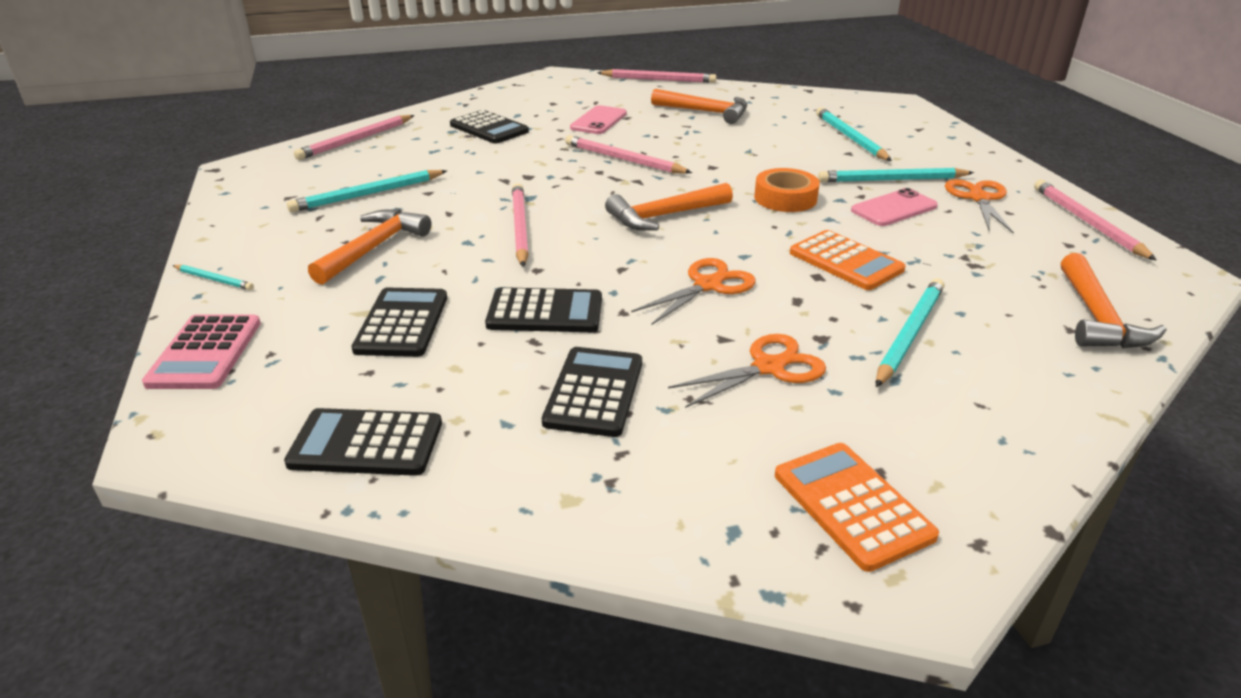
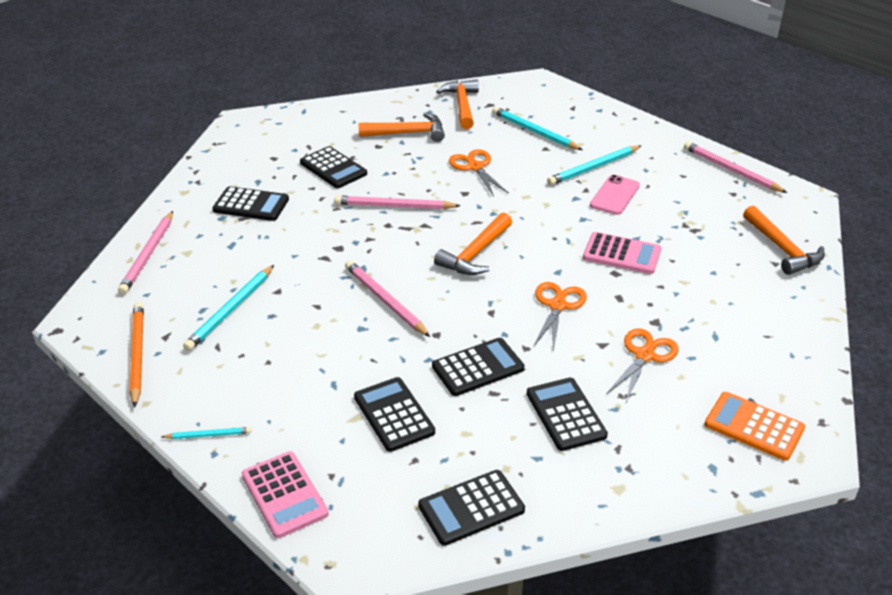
camera: 30 degrees left, 5 degrees up
(247, 203) = (137, 355): none -> orange pencil
(374, 248) = (298, 360): orange hammer -> orange hammer (462, 105)
(598, 121) = (333, 168): pink phone -> black calculator
(659, 79) = (335, 103): pink pencil -> none
(785, 198) = (540, 209): orange tape -> none
(845, 261) = (621, 254): orange calculator -> pink calculator
(909, 334) = (698, 300): turquoise pencil -> none
(978, 198) = (657, 168): orange scissors -> orange scissors (475, 167)

